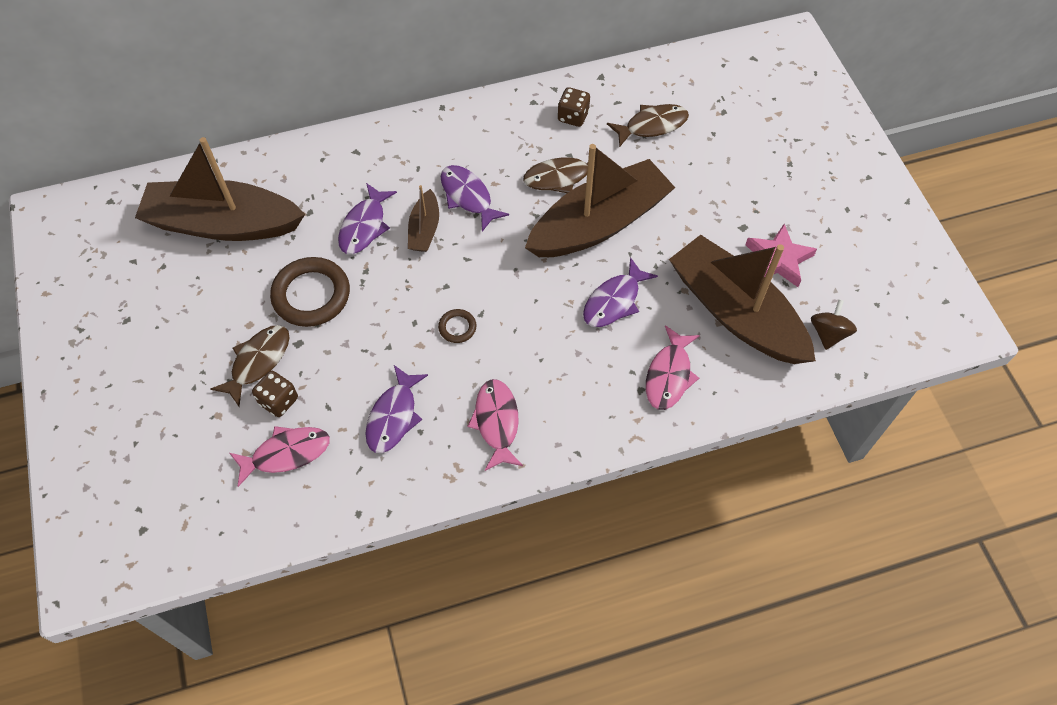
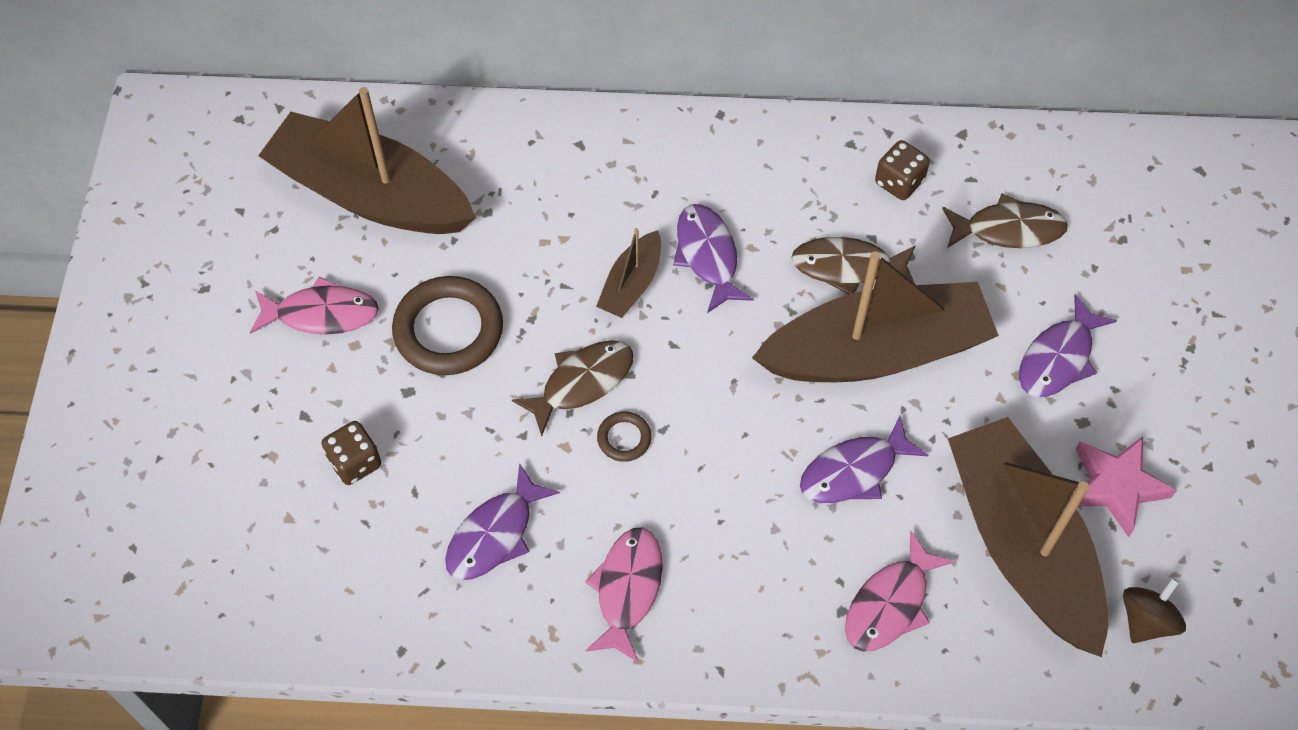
camera: 20 degrees right, 0 degrees up
(258, 362) = (348, 400): brown fish -> brown fish (582, 383)
(286, 454) = (339, 537): pink fish -> pink fish (321, 314)
(364, 226) = (553, 255): purple fish -> purple fish (1058, 358)

